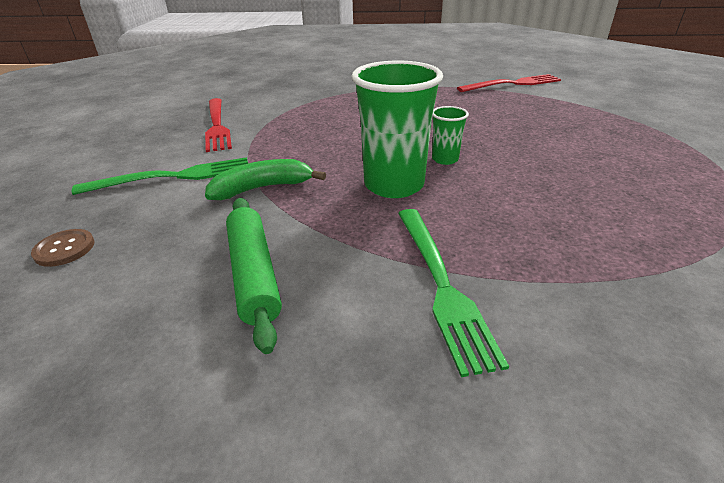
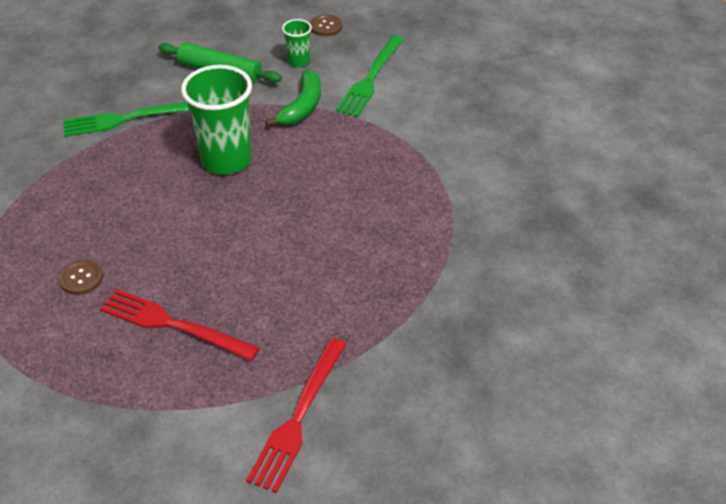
camera: 130 degrees right, 10 degrees up
(217, 126) = (452, 127): red fork -> red fork (173, 325)
(441, 284) = (128, 118): green fork -> green fork turned 45 degrees counterclockwise
(445, 159) = (221, 208): green cup -> green cup (298, 61)
(614, 171) = (81, 278): none -> brown button

